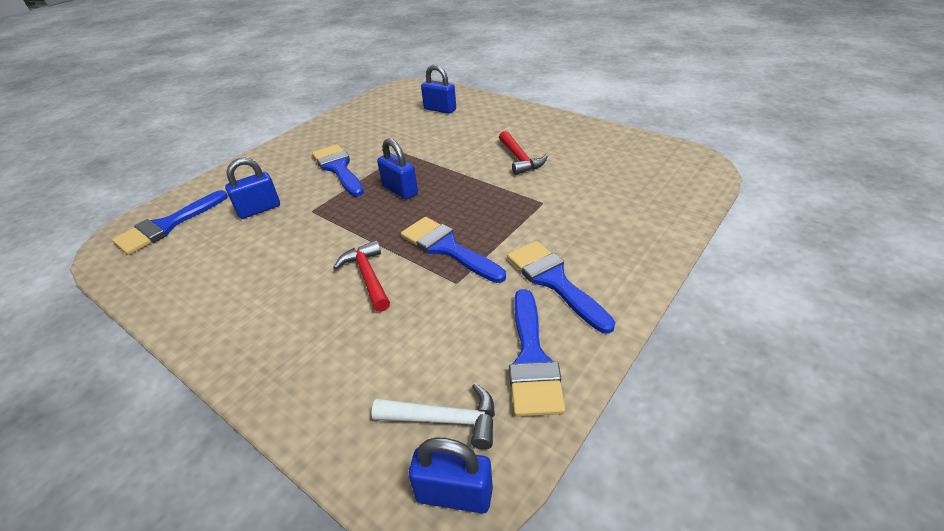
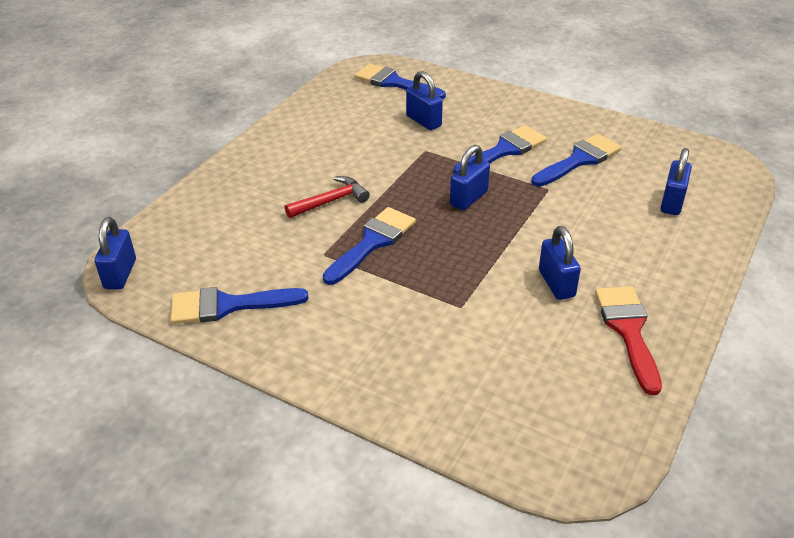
camera: 80 degrees right, 0 degrees up
(445, 419) = (177, 264): white hammer -> none
(520, 159) = (556, 283): red hammer -> blue padlock
(554, 281) = (324, 317): blue brush -> blue brush (579, 160)
(571, 138) = (628, 331): none -> red brush

